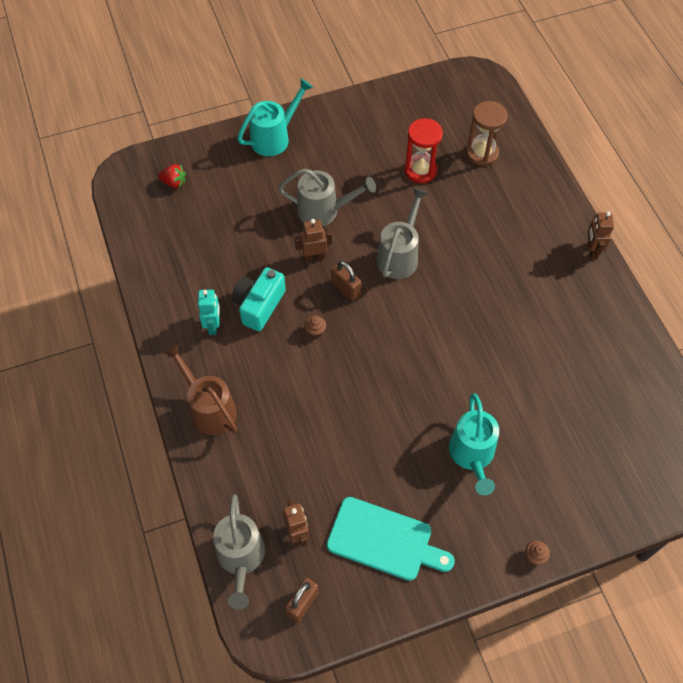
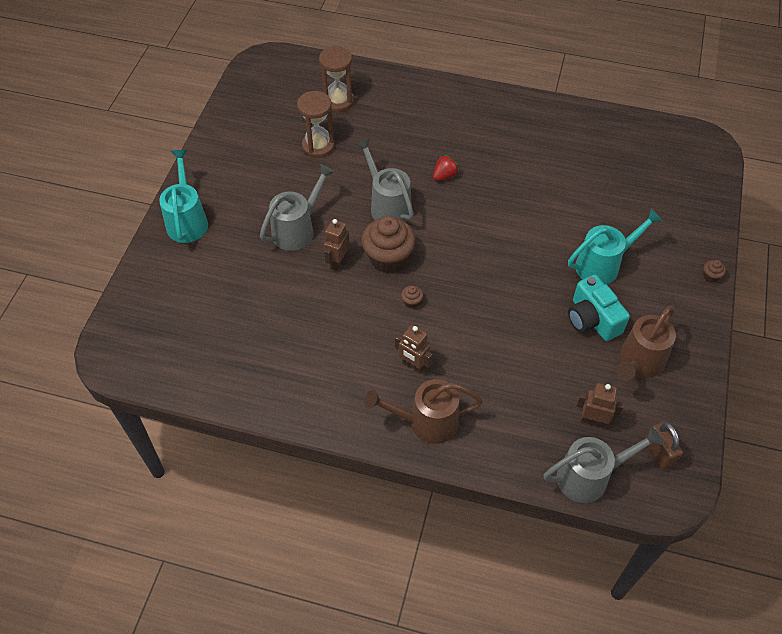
camera: 55 degrees left, 5 degrees down
(174, 182) = (161, 321): red strawberry -> red strawberry (444, 176)
(213, 325) = (343, 373): turquoise robot -> none
(241, 559) = (590, 476): grey watering can -> grey watering can turned 45 degrees counterclockwise
(259, 305) = (352, 328): turquoise camera -> turquoise camera (592, 319)
(346, 289) = (388, 258): brown padlock -> brown cupcake
(384, 540) = (638, 363): turquoise cutting board -> brown watering can
(420, 170) = (318, 146): red hourglass -> brown hourglass
(472, 456) = (603, 265): turquoise watering can -> turquoise watering can turned 60 degrees counterclockwise
(592, 250) = (482, 93): brown robot -> brown robot (413, 366)

